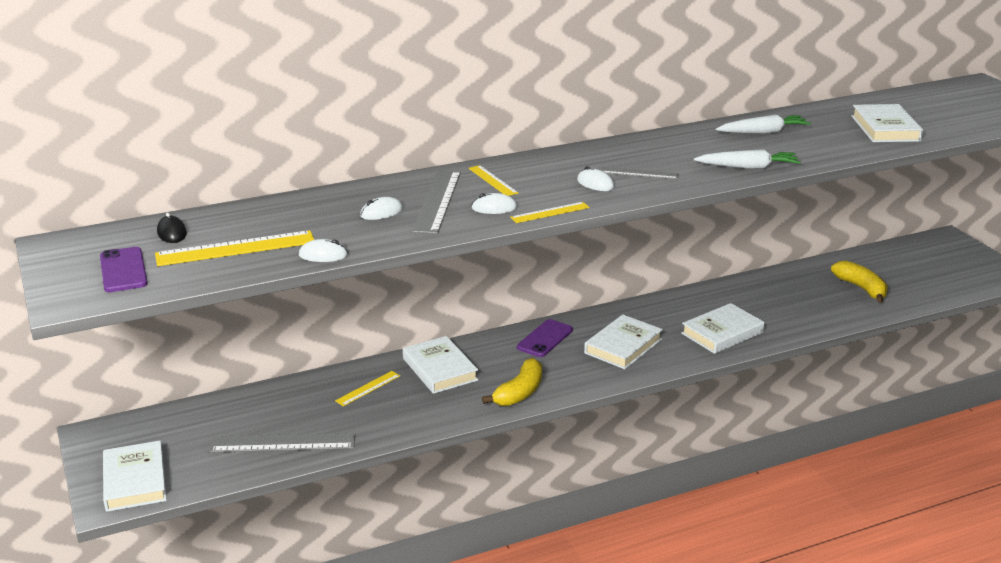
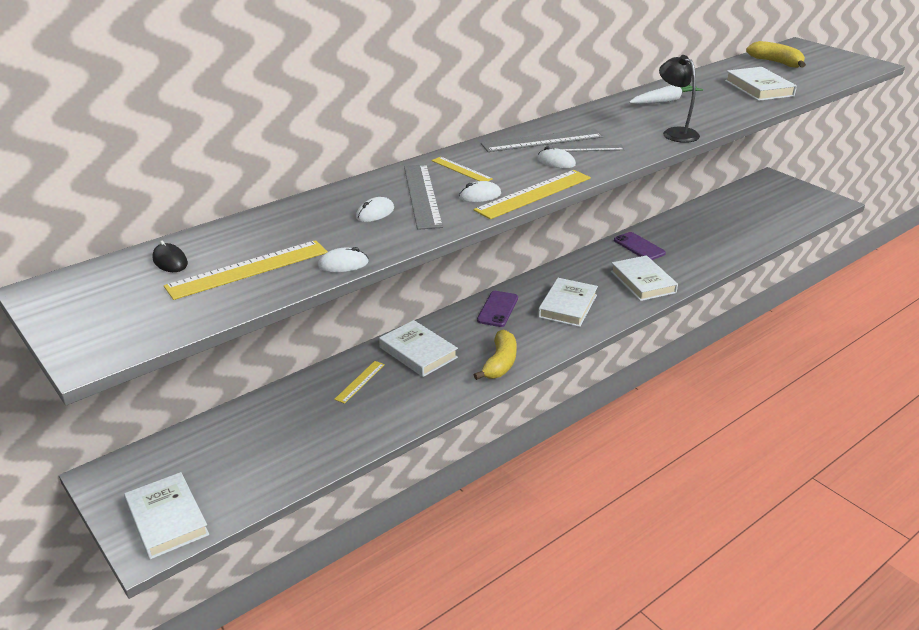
camera: 15 degrees left, 5 degrees up
(123, 270) = (137, 310): purple phone -> purple phone (639, 247)
(283, 443) = (302, 451): grey ruler -> grey ruler (542, 140)
(550, 212) = (533, 194): yellow ruler -> yellow ruler, size x1.78
(722, 333) = (643, 282): white book -> white book turned 60 degrees counterclockwise
(748, 167) = (675, 133): white carrot -> black lamp
(861, 288) = (730, 228): yellow banana -> yellow banana (776, 63)

